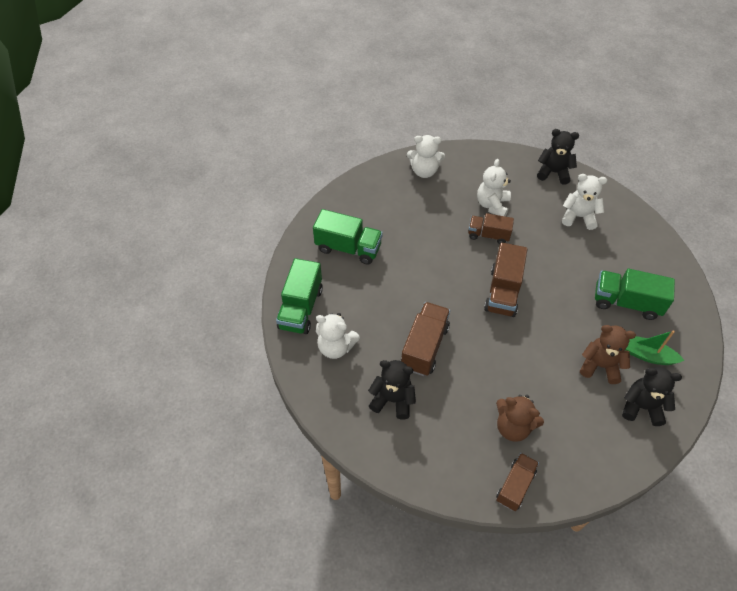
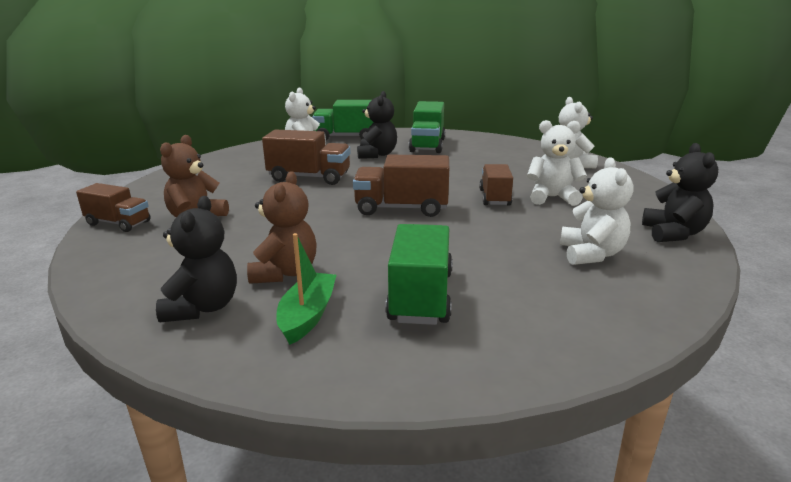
camera: 80 degrees right, 30 degrees down
(392, 400) = (245, 170): black teddy bear -> black teddy bear (377, 155)

